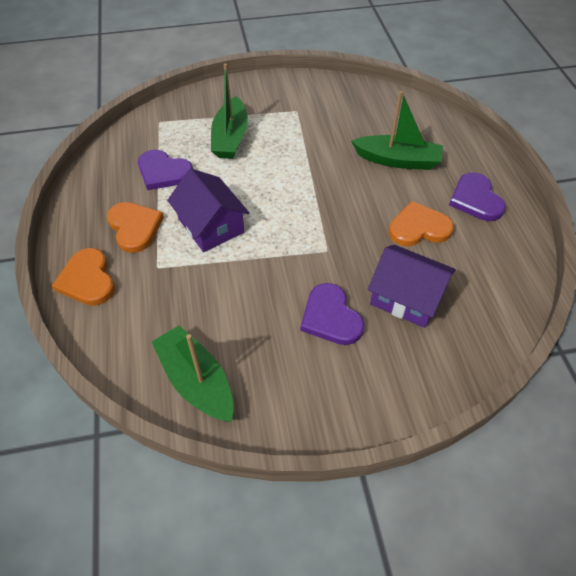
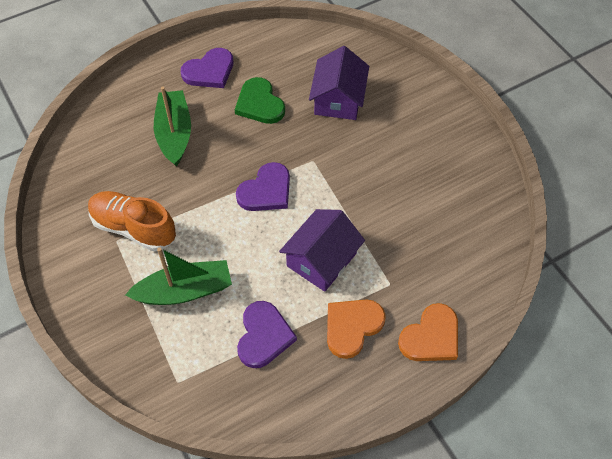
camera: 110 degrees left, 5 degrees up
(196, 381) = (479, 209): green boat -> none
(304, 121) = (134, 228): none -> orange shoe
(331, 317) = (380, 141): purple heart -> purple heart (266, 191)
(418, 228) = (259, 104): orange heart -> green heart

